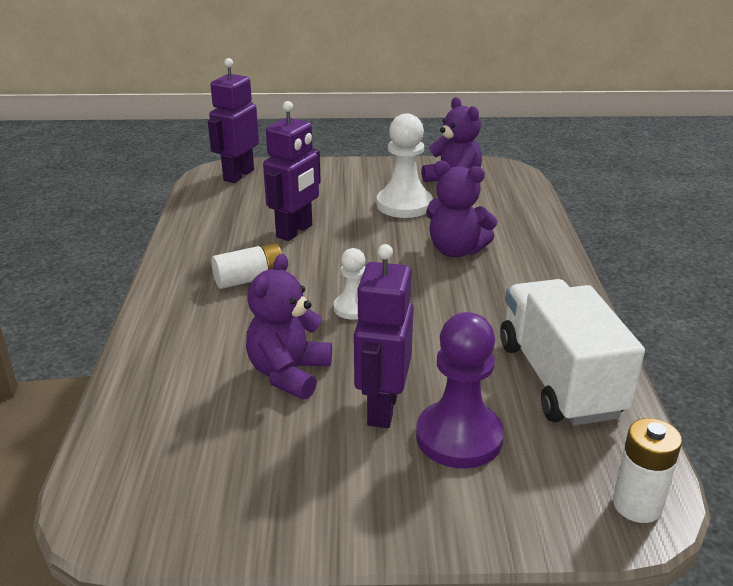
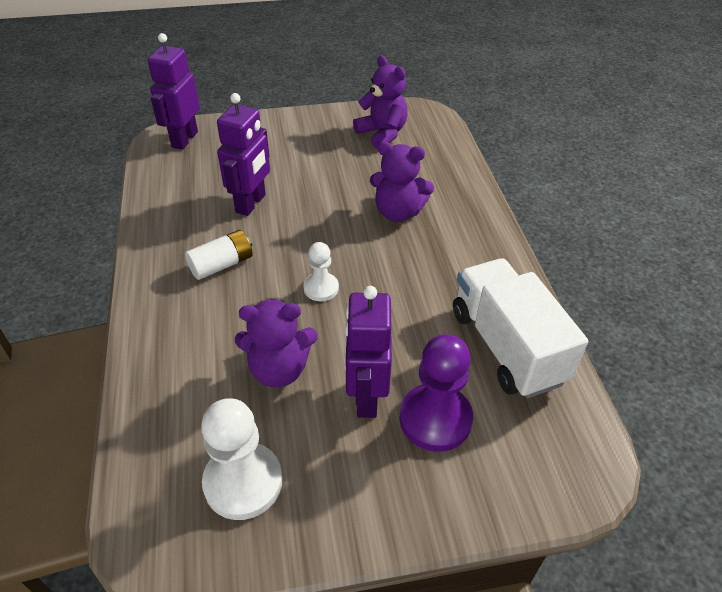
camera: 10 degrees left, 15 degrees up
(289, 374) = (279, 369): purple teddy bear -> purple teddy bear turned 105 degrees counterclockwise
(404, 205) = (343, 163): white pawn -> white pawn (243, 482)
(637, 505) = (585, 468): white battery -> none

